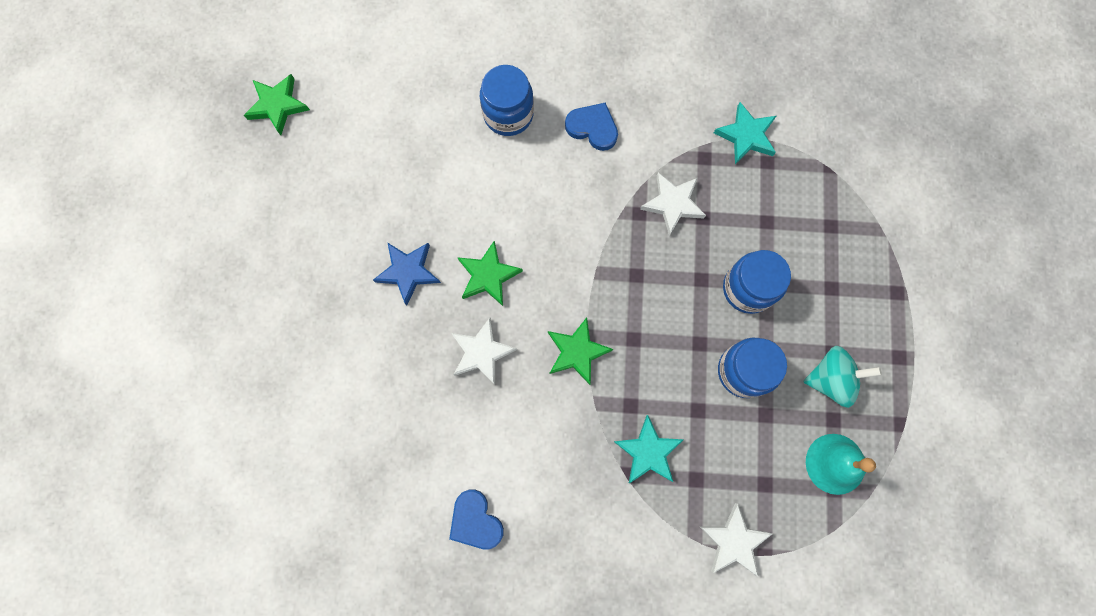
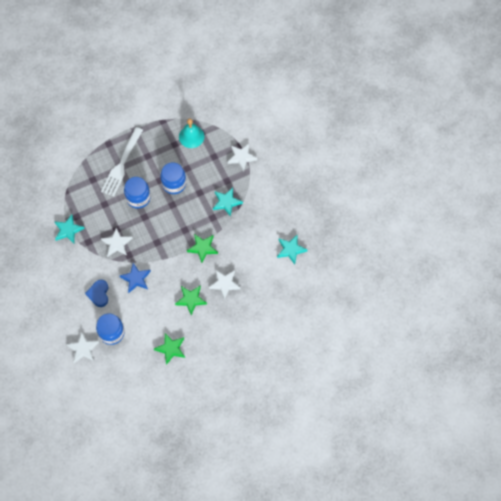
camera: 120 degrees left, 10 degrees down
(278, 105) = (163, 438): green star -> green star (171, 349)
(408, 272) = (208, 332): blue star -> blue star (136, 279)
(475, 521) = (291, 250): blue heart -> turquoise star
(507, 57) = (83, 349): none -> white star
(831, 379) = (158, 152): turquoise spinning top -> none
(839, 296) = (122, 164): none -> white fork

